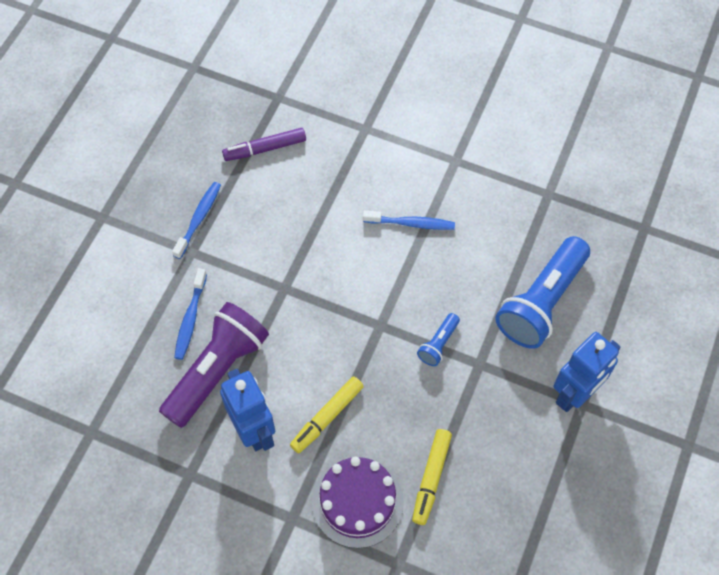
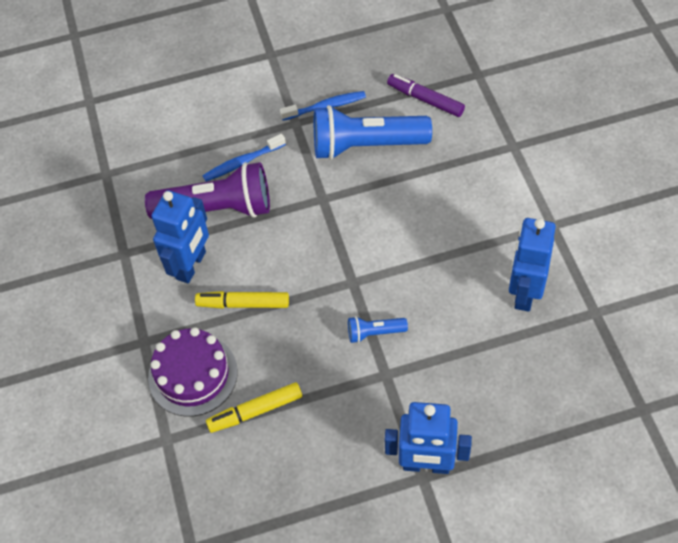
camera: 55 degrees right, 5 degrees down
(411, 223) = (462, 237): blue toothbrush -> none
(494, 222) = (524, 292): none -> blue robot
(541, 302) = (486, 380): blue flashlight -> blue flashlight (366, 145)

